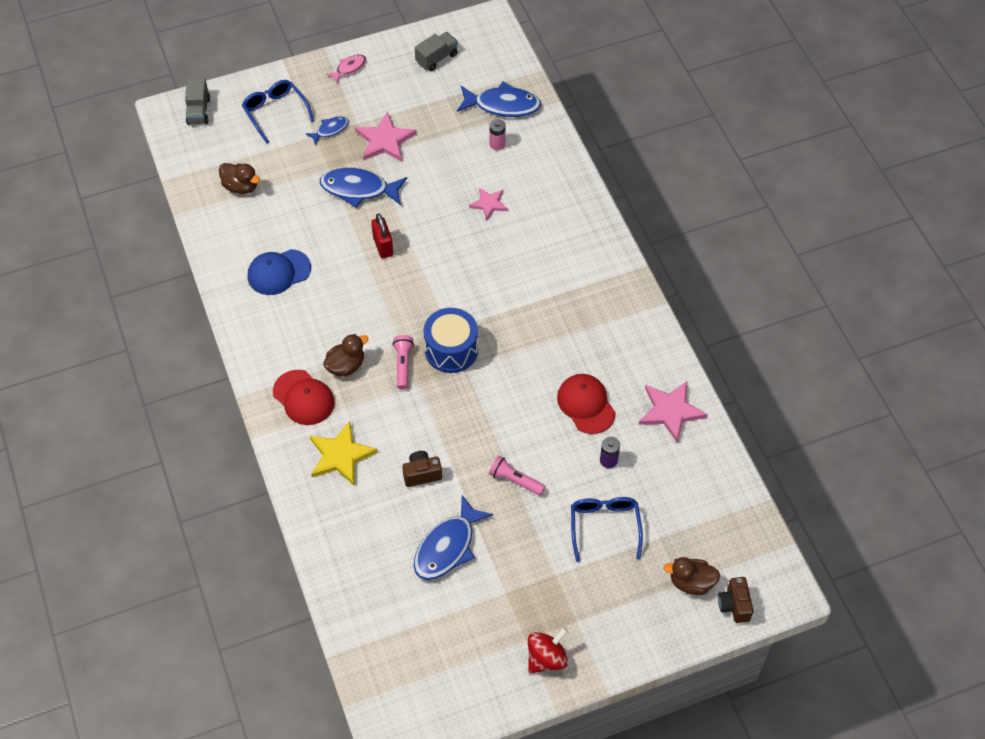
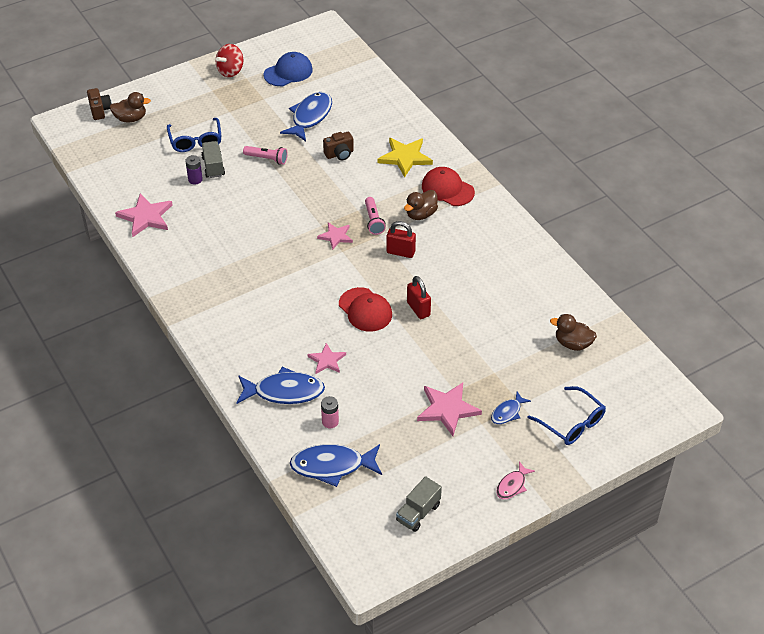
camera: 170 degrees right, 10 degrees down
(198, 111) = (651, 413): grey truck -> grey truck (213, 166)
(278, 272) = (505, 275): blue cap -> blue cap (288, 72)
(358, 189) = (458, 357): blue fish -> blue fish (284, 391)
(383, 318) = (400, 252): none -> red padlock
(451, 350) = (335, 236): blue drum -> pink star
(586, 404) = (216, 213): red cap -> red cap (365, 310)

